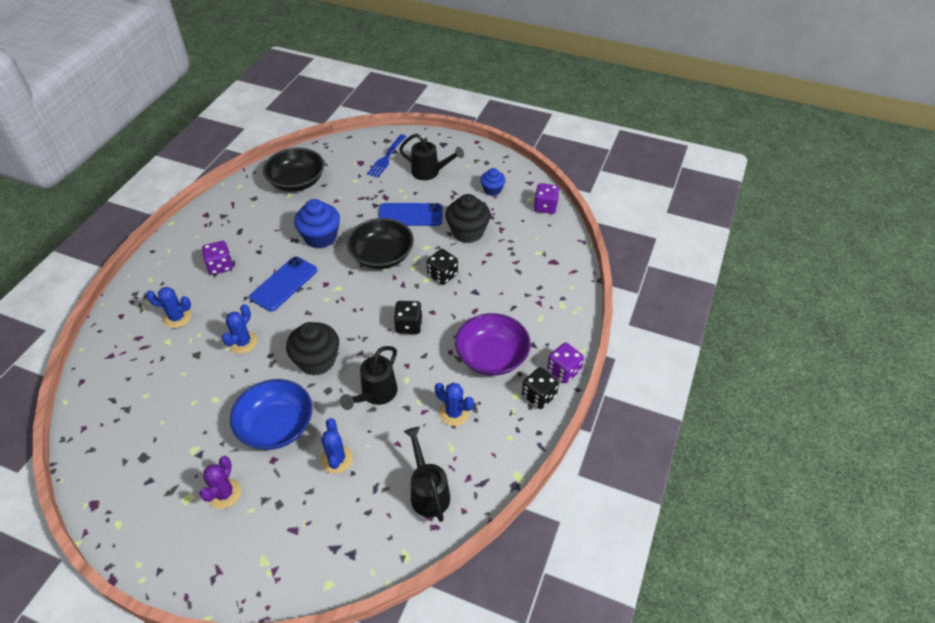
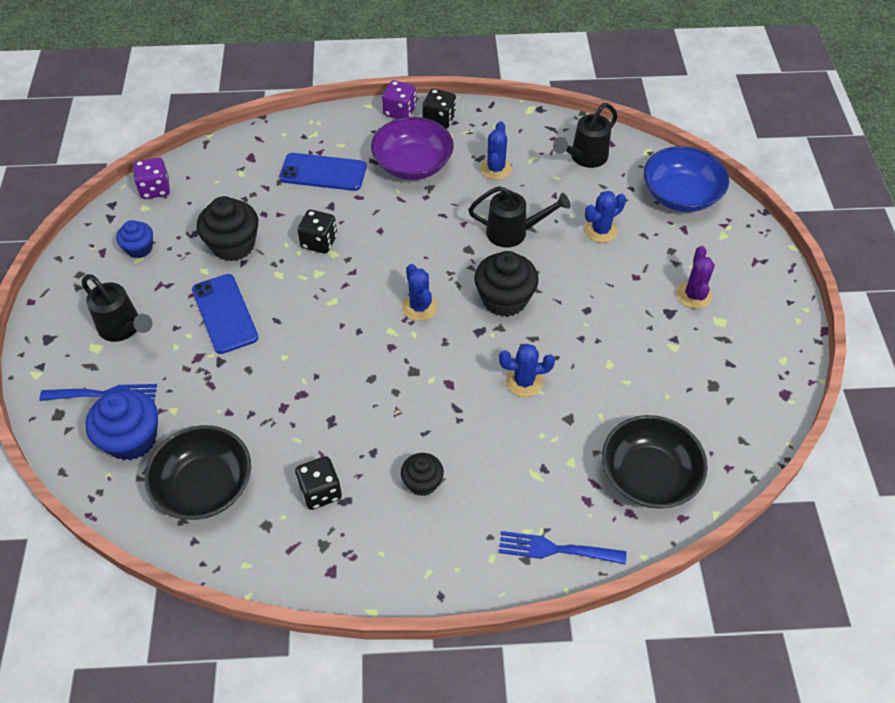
camera: 115 degrees left, 5 degrees up
(126, 309) = (556, 549): none -> blue fork
(177, 318) = (532, 476): blue cactus -> blue cactus (419, 307)
(220, 266) = (422, 482): purple dice -> black cupcake
(224, 493) = (693, 295): purple cactus -> purple cactus turned 75 degrees counterclockwise
(276, 426) = (601, 293): blue bowl -> blue bowl (680, 195)
(284, 284) = (414, 390): blue phone -> blue phone (323, 172)
(320, 237) = (312, 393): blue cupcake -> blue cupcake (132, 439)
(382, 256) = (315, 311): black bowl -> black bowl (648, 475)
(409, 325) = (410, 242): black dice -> black dice (320, 491)
(429, 172) = (123, 328): black watering can -> black watering can turned 135 degrees clockwise

